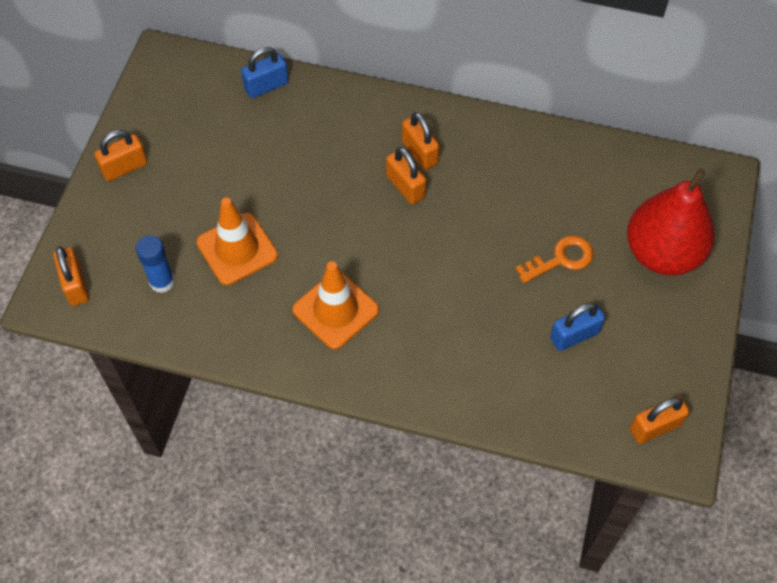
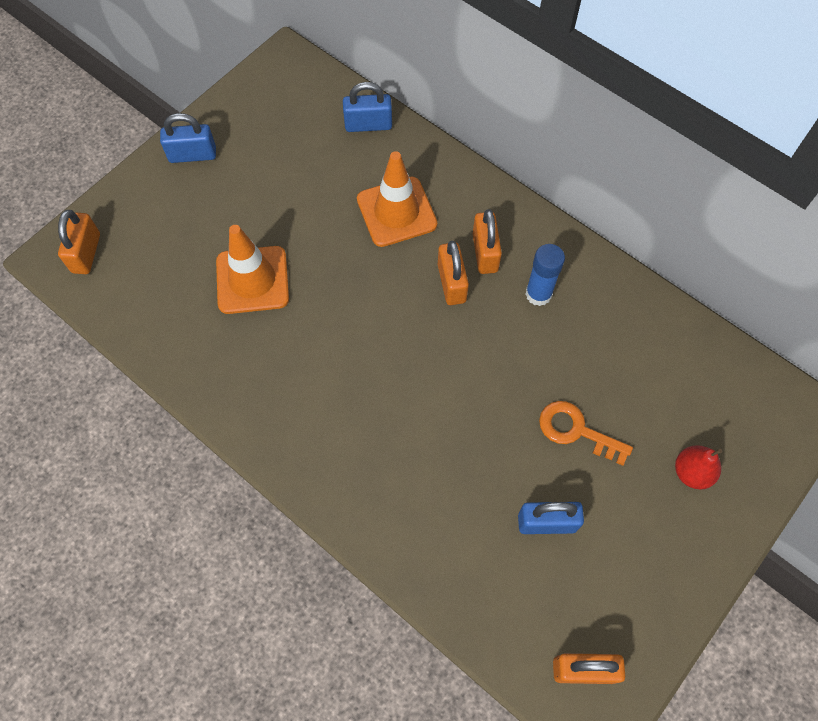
camera: 25 degrees right, 5 degrees up
(124, 167) = (192, 155): orange padlock -> blue padlock
(162, 282) = (165, 283): blue glue stick -> blue glue stick (538, 294)
(335, 310) = (314, 385): orange traffic cone -> orange traffic cone (396, 212)
(561, 259) = (576, 430): orange key -> orange key turned 150 degrees counterclockwise
(662, 253) = (692, 472): red pear -> red pear, size x0.44

